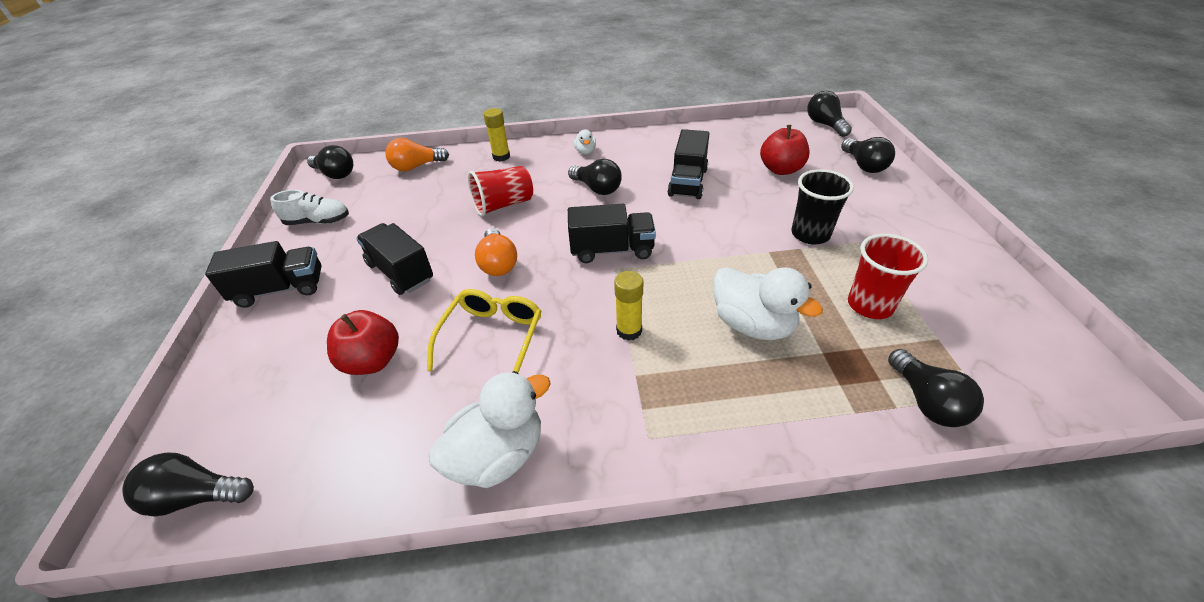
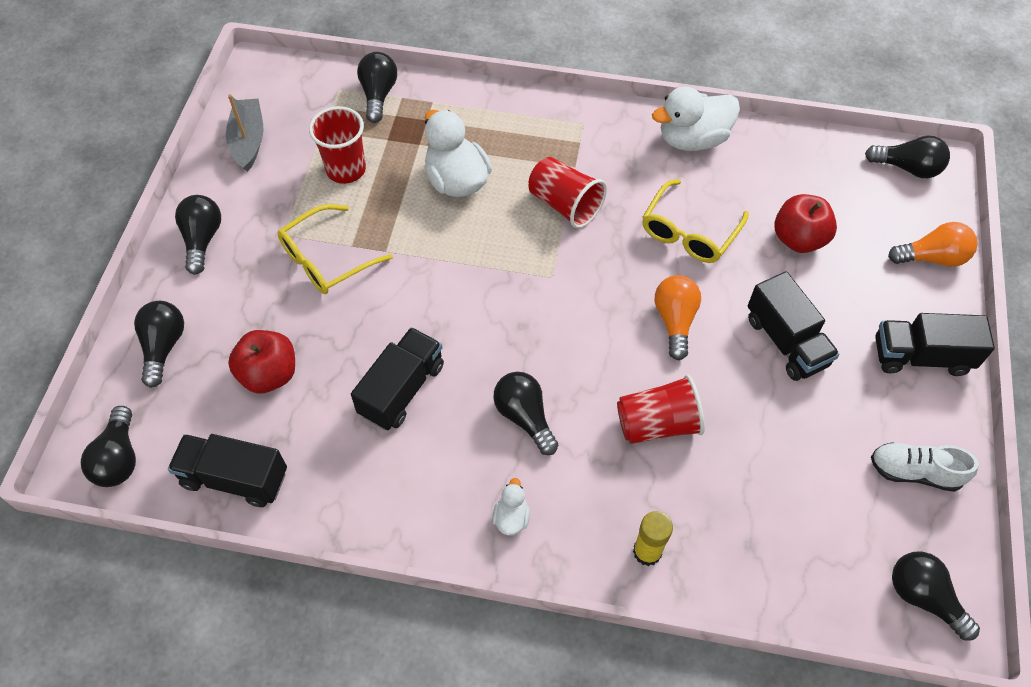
camera: 165 degrees left, 15 degrees up
(416, 167) = (788, 571): orange light bulb -> orange light bulb (932, 257)
(612, 250) = (545, 302): black truck -> black truck (235, 478)
(629, 330) = (565, 205): yellow glue stick -> red cup
(810, 234) = (327, 259): black cup -> yellow glasses
(921, 222) = (202, 239): none -> black light bulb
(994, 306) = (248, 141): none -> grey boat

